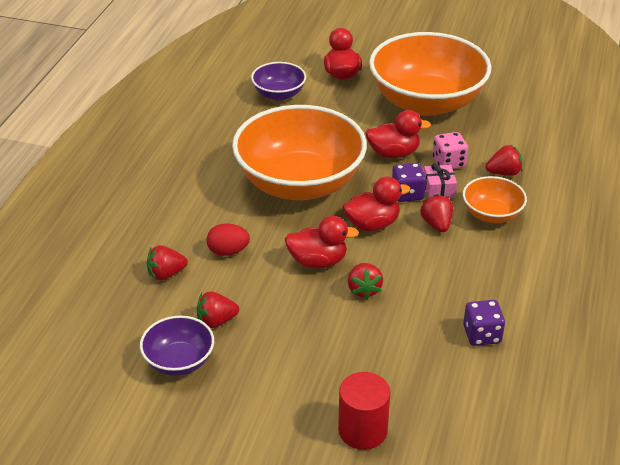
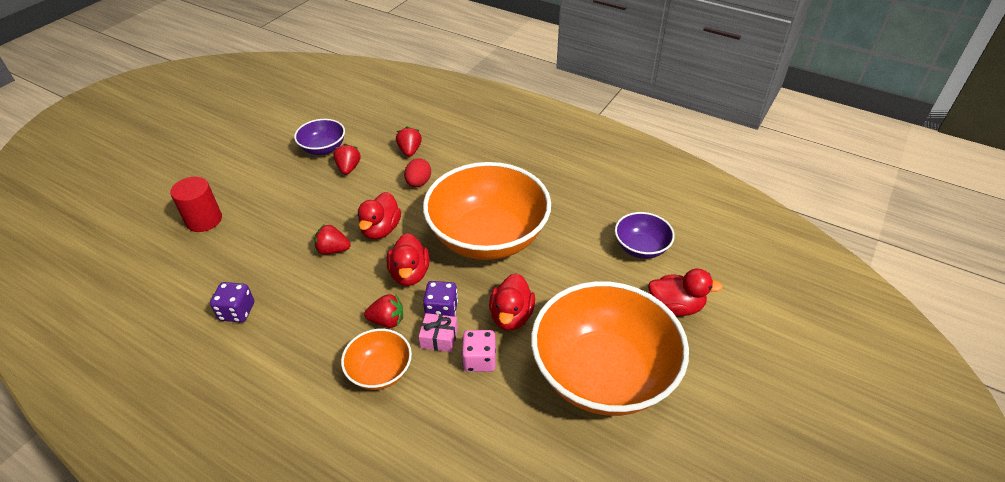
camera: 105 degrees right, 5 degrees up
(504, 173) = (442, 408): red strawberry -> none

